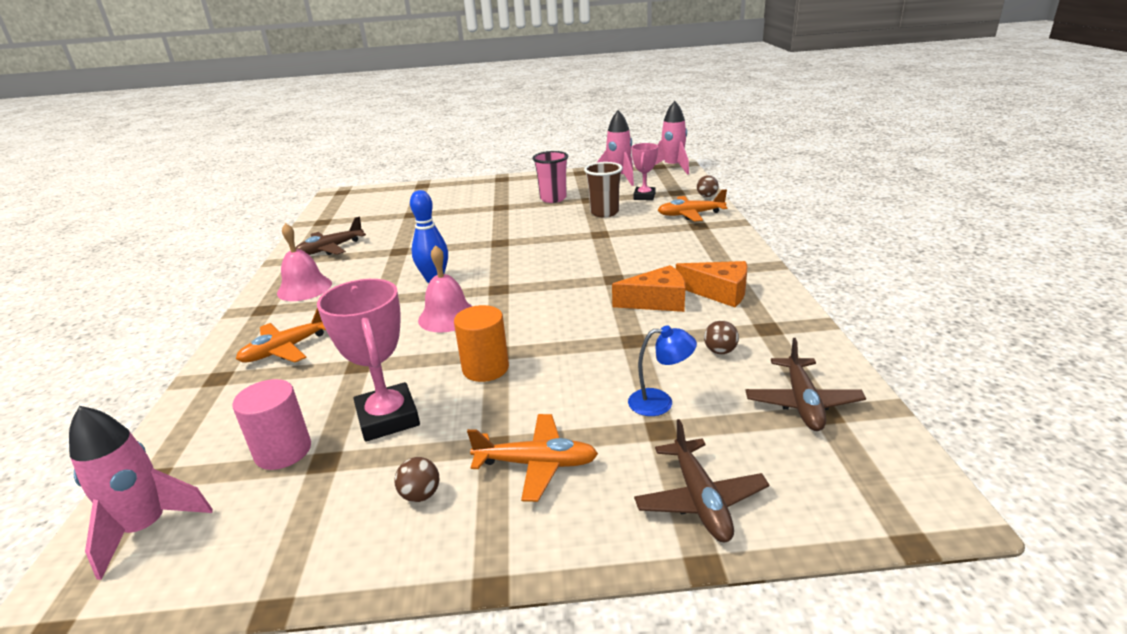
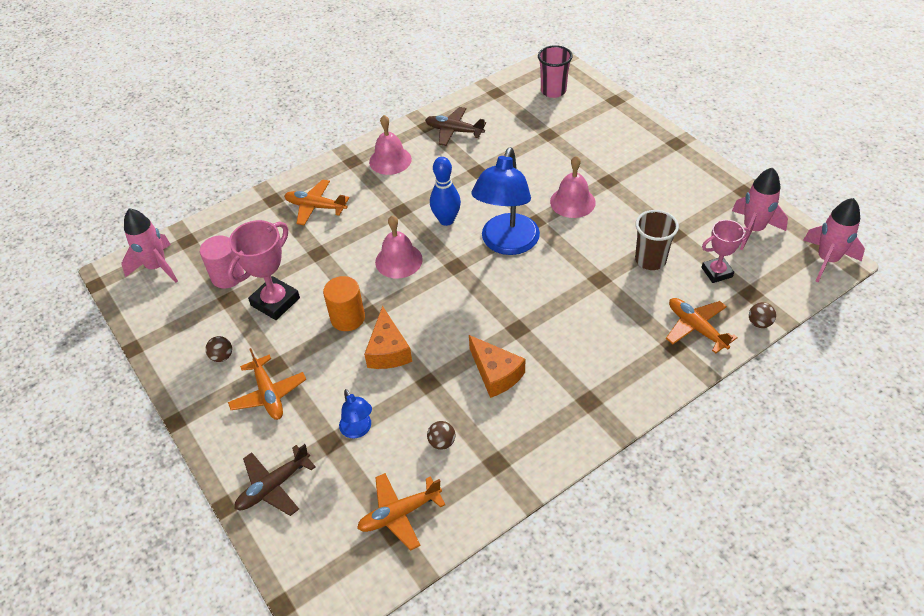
camera: 60 degrees right, 20 degrees up
(502, 223) = (572, 202): none -> pink bell
(507, 259) = (507, 244): none -> blue lamp
(553, 198) = (655, 206): pink cup -> pink cup (553, 91)
(719, 292) = (537, 410): orange cheese -> orange cheese (388, 350)
(802, 403) = (399, 514): brown plane -> orange plane

